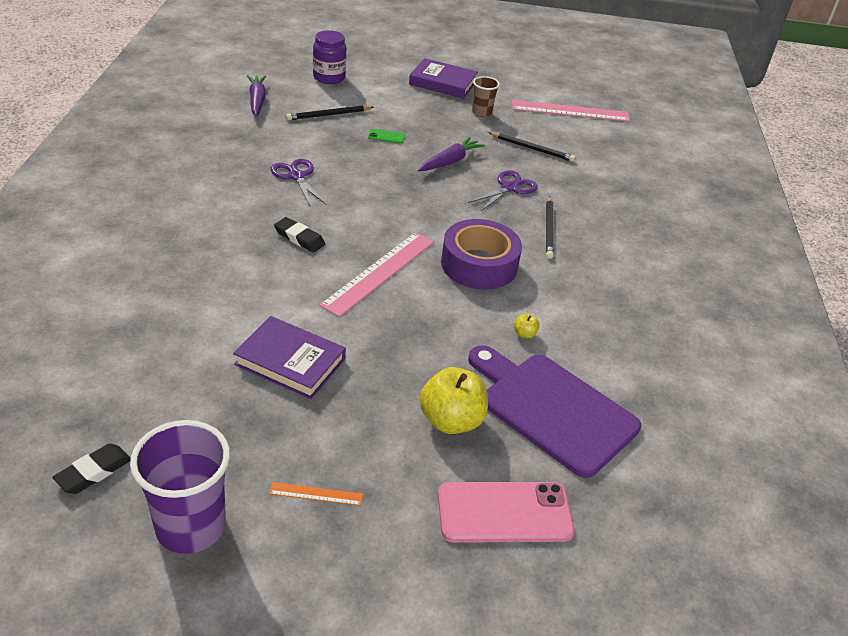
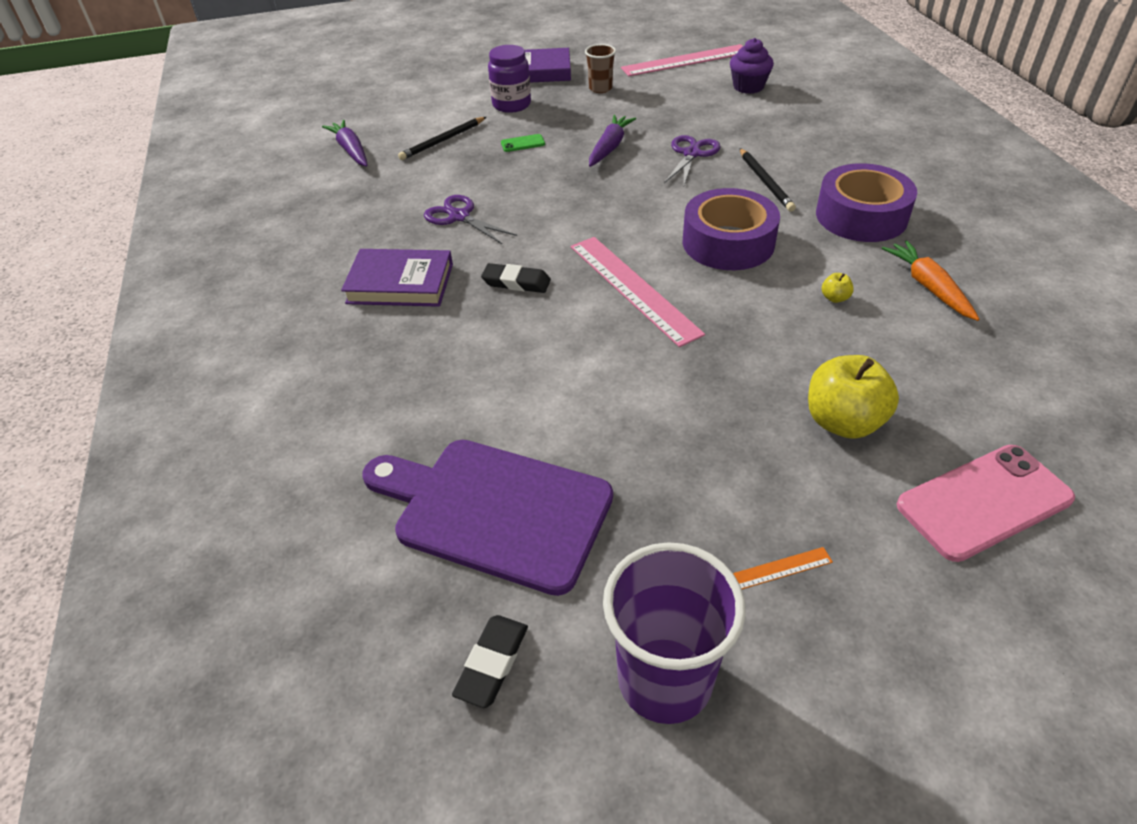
camera: 15 degrees left, 5 degrees up
(290, 362) = (618, 426): purple book -> purple book (400, 283)
(329, 77) = (412, 102): purple jar -> purple jar (511, 105)
(379, 272) = (633, 288): pink ruler -> pink ruler turned 45 degrees counterclockwise
(532, 149) = (680, 108): black pencil -> none
(552, 409) = (930, 367): purple cutting board -> purple cutting board (494, 510)
(602, 281) = (861, 216): none -> purple tape
(603, 149) = (748, 87): none -> purple cupcake
(606, 353) = (928, 287): none -> orange carrot

